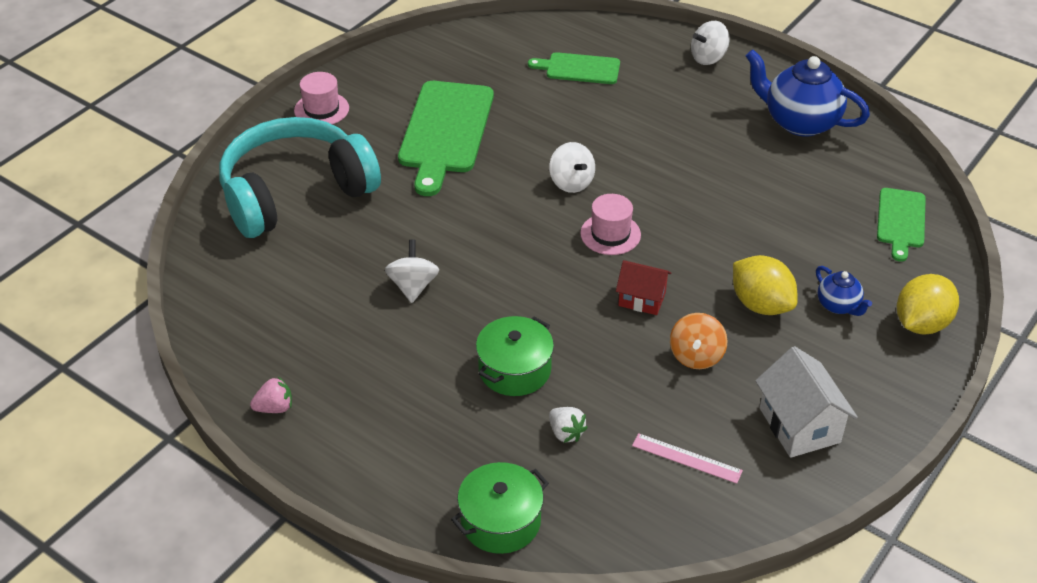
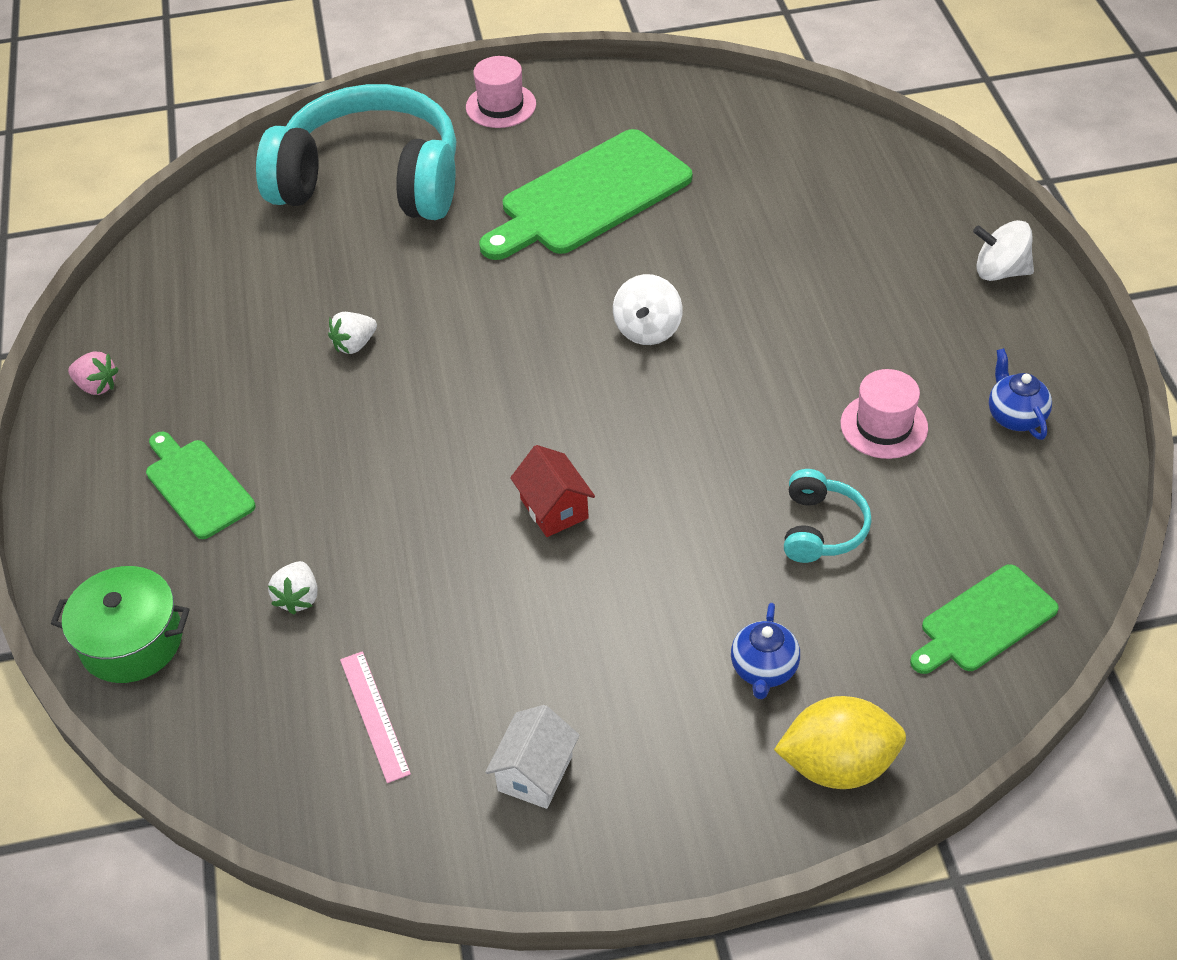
camera: 45 degrees right, 5 degrees up
(413, 286) = (354, 344): white spinning top -> white strawberry
(514, 369) = (336, 496): green pot -> none
(579, 69) = (824, 202): green cutting board -> green cutting board (197, 486)
(610, 234) = (615, 414): pink hat -> pink hat (884, 426)
(696, 356) = (528, 612): orange spinning top -> none
(761, 304) = (674, 605): yellow lemon -> none
(781, 226) = (821, 528): none -> turquoise headphones
(799, 425) = (535, 773): white house -> white house, size x0.65
(800, 122) = (1015, 416): blue teapot -> blue teapot, size x0.50

